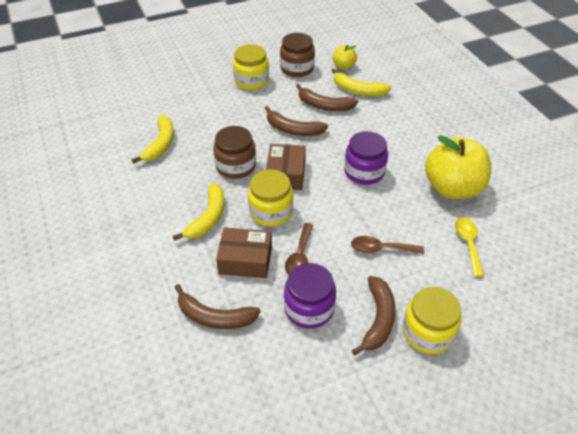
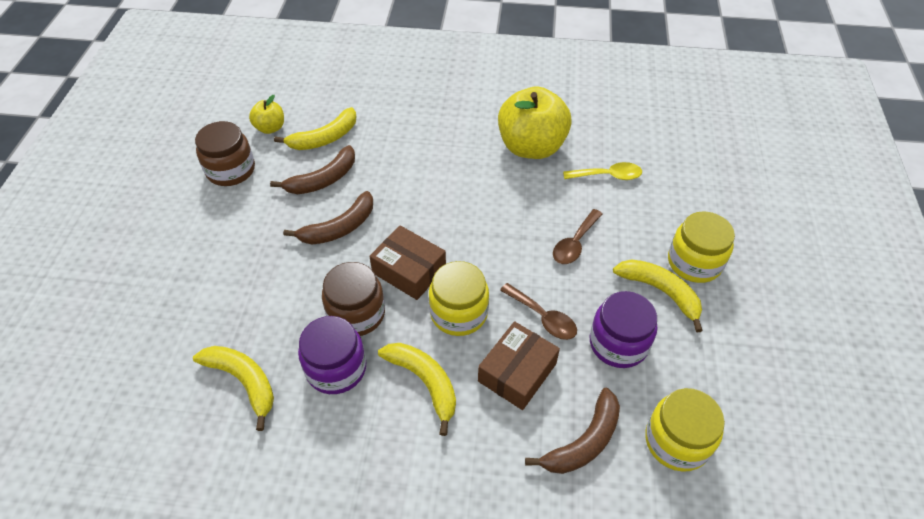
camera: 60 degrees left, 5 degrees up
(251, 81) = (209, 225): yellow jar -> yellow jar (676, 441)
(364, 172) = (458, 200): purple jar -> purple jar (336, 368)
(378, 319) = (660, 292): brown banana -> yellow banana
(468, 244) = (607, 176): yellow spoon -> yellow spoon turned 150 degrees clockwise

